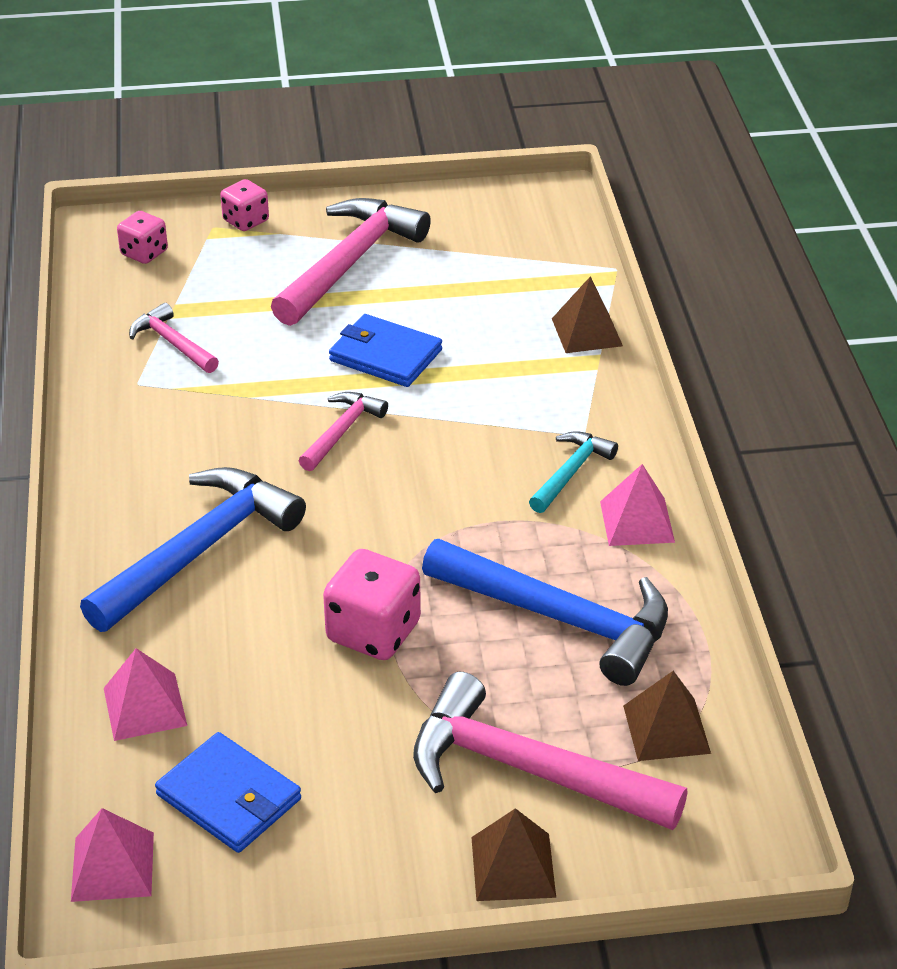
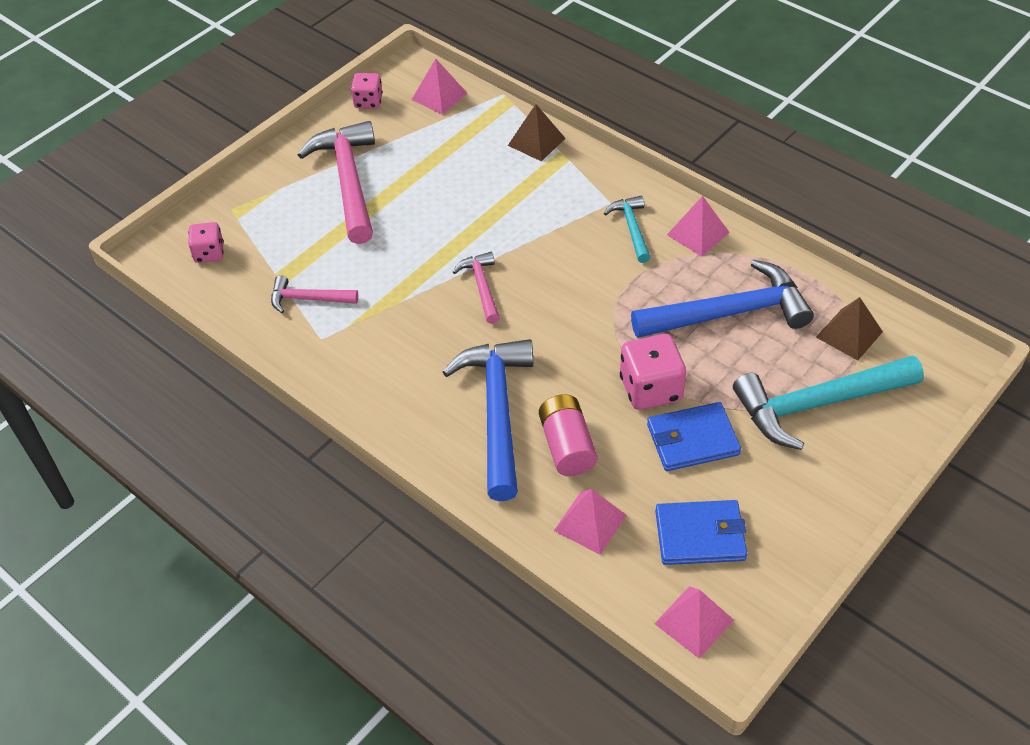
camera: 40 degrees left, 10 degrees up
(220, 625) = (567, 446): none -> pink battery
(246, 221) = (247, 193): pink dice -> pink dice (368, 102)
(385, 355) = (445, 225): blue wallet -> blue wallet (692, 439)
(513, 866) = (874, 459): brown pyramid -> none
(528, 770) = (817, 404): pink hammer -> turquoise hammer
(546, 234) = (439, 96): none -> pink pyramid

